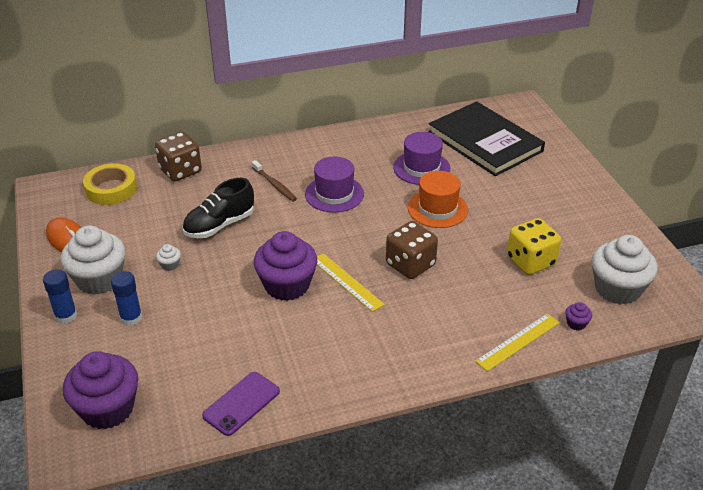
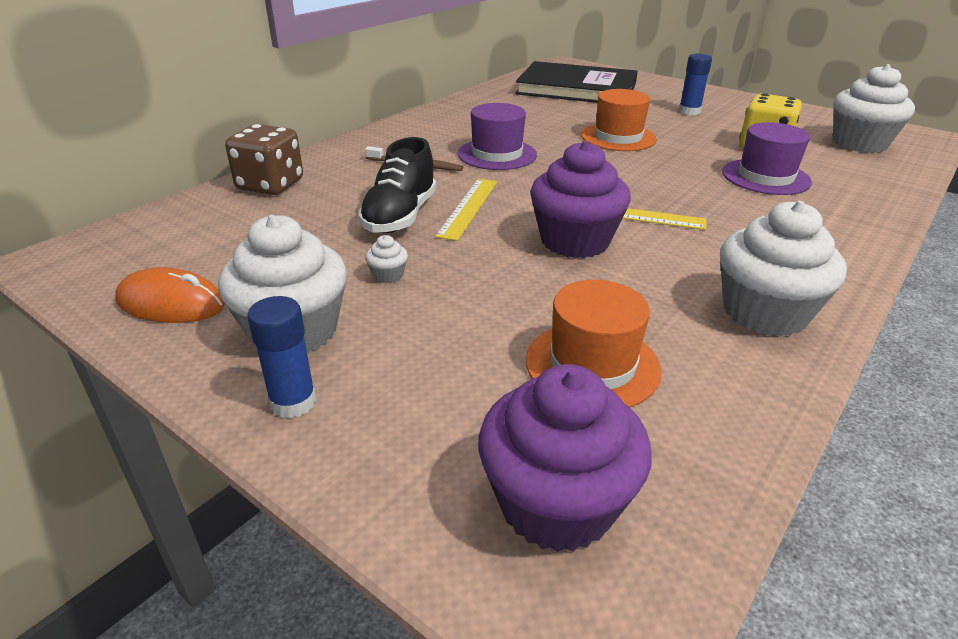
camera: 35 degrees left, 5 degrees down
(111, 189) = (182, 229): yellow tape -> none
(131, 318) = (415, 356): blue glue stick -> blue glue stick (689, 111)
(196, 361) = (592, 365): none -> orange hat
(241, 403) = (733, 385): purple phone -> none
(317, 378) = (764, 313): none -> white cupcake
(410, 265) = (670, 182): brown dice -> none
(421, 168) = (551, 116): purple hat -> purple hat (765, 177)
(518, 342) = (870, 203): yellow ruler -> yellow ruler (468, 208)
(576, 323) = (881, 174): purple cupcake -> none

